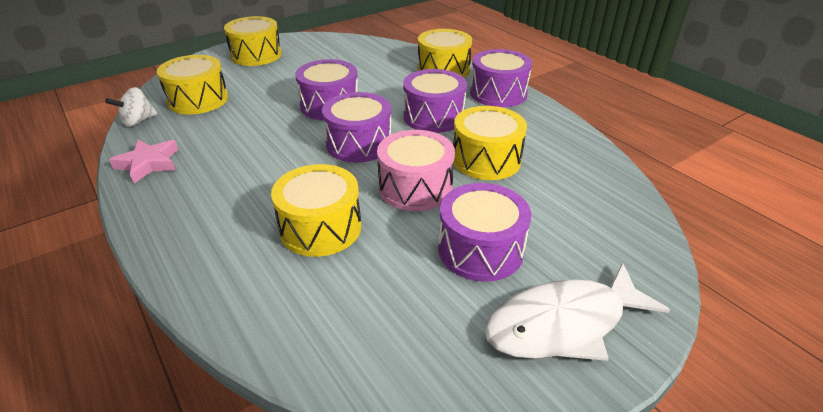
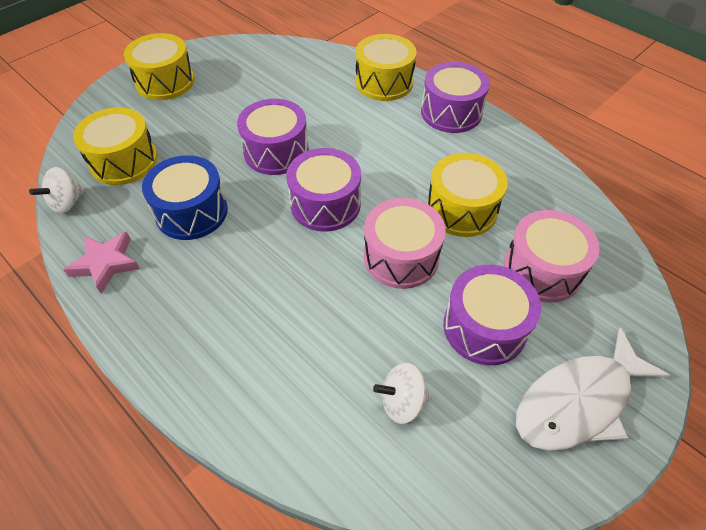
camera: 10 degrees left, 15 degrees up
(238, 137) = (191, 212): none -> blue drum
(320, 228) = (322, 324): yellow drum -> none
(375, 298) = (402, 402): none -> white spinning top
(433, 116) = (392, 155): purple drum -> none
(553, 212) = (542, 269): none -> pink drum

